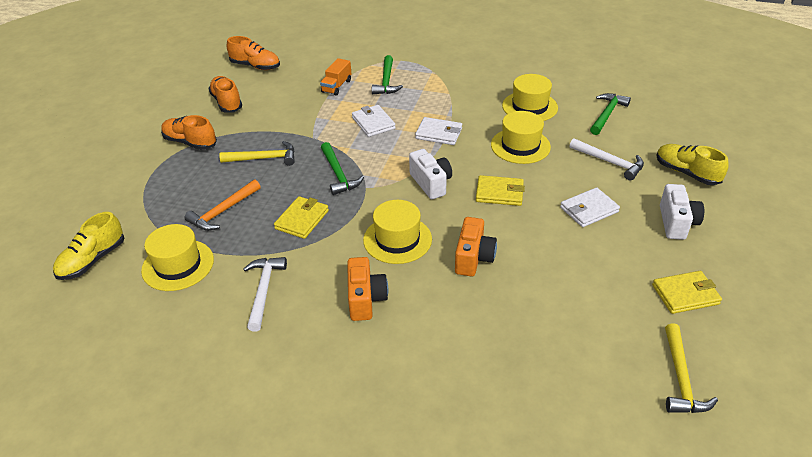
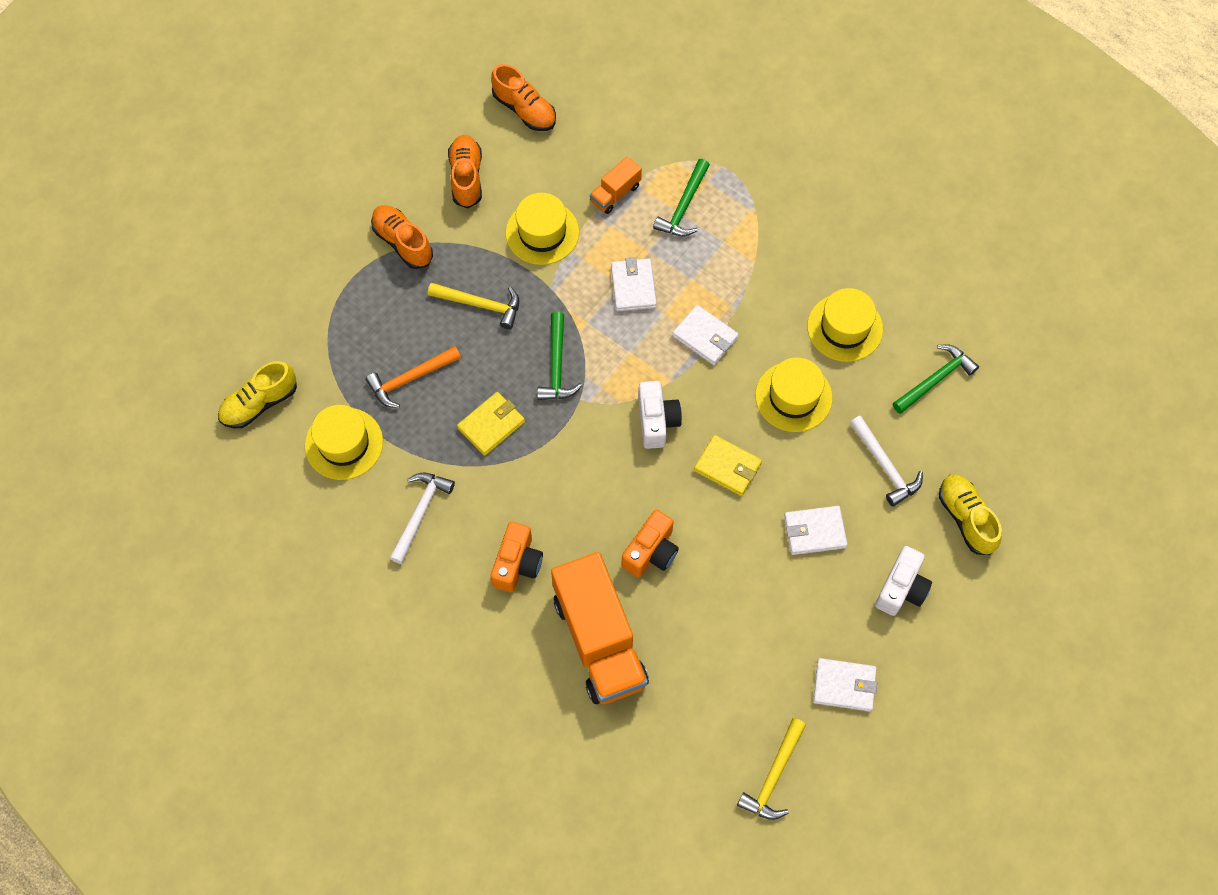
camera: 20 degrees right, 25 degrees up
(397, 239) = (582, 494): yellow hat -> yellow hat (542, 232)
(465, 329) = (599, 640): none -> orange truck
(685, 294) = (844, 685): yellow wallet -> white wallet

